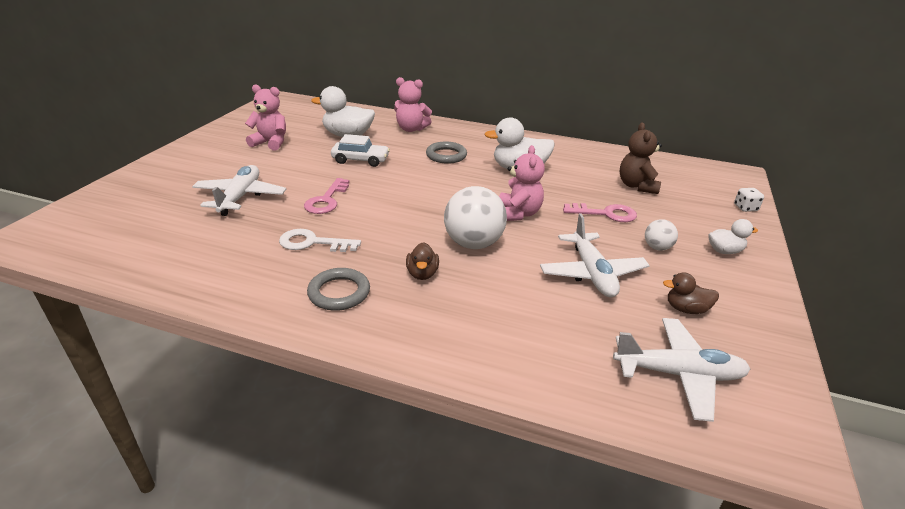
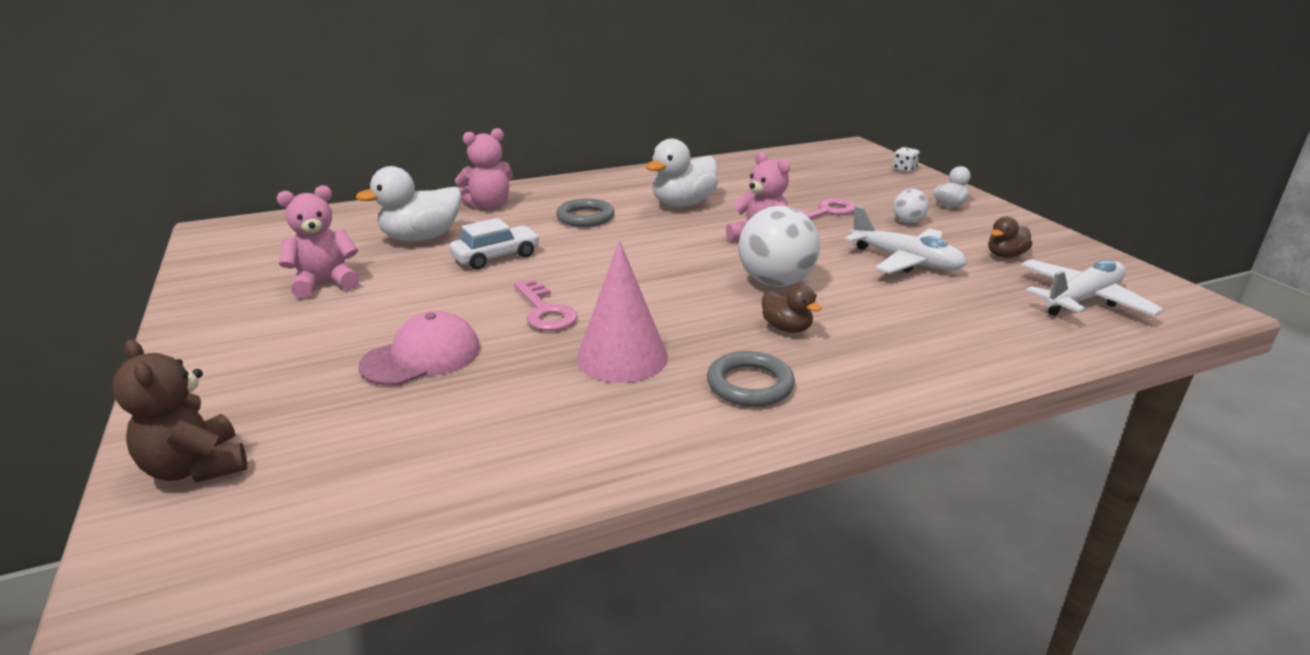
camera: 40 degrees left, 5 degrees down
(240, 197) = (422, 357): white plane -> pink cap
(312, 243) = (622, 357): white key -> pink cone
(637, 186) = (804, 181): brown teddy bear -> brown teddy bear (197, 467)

